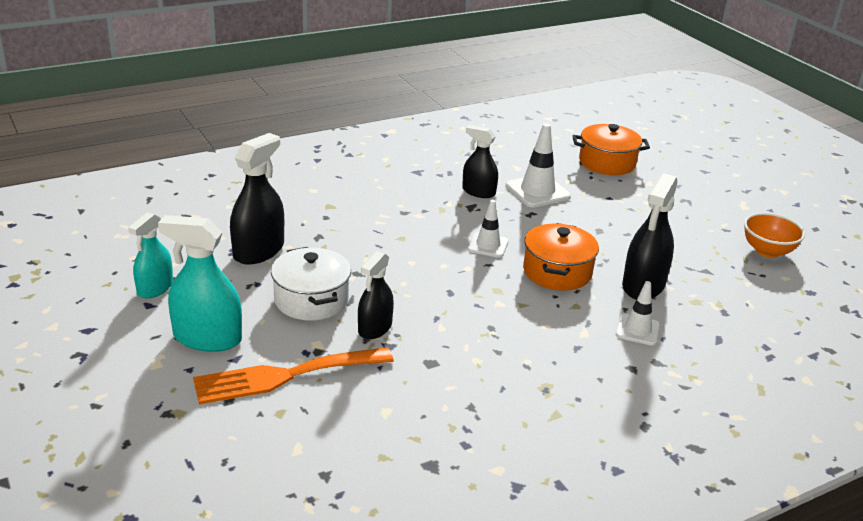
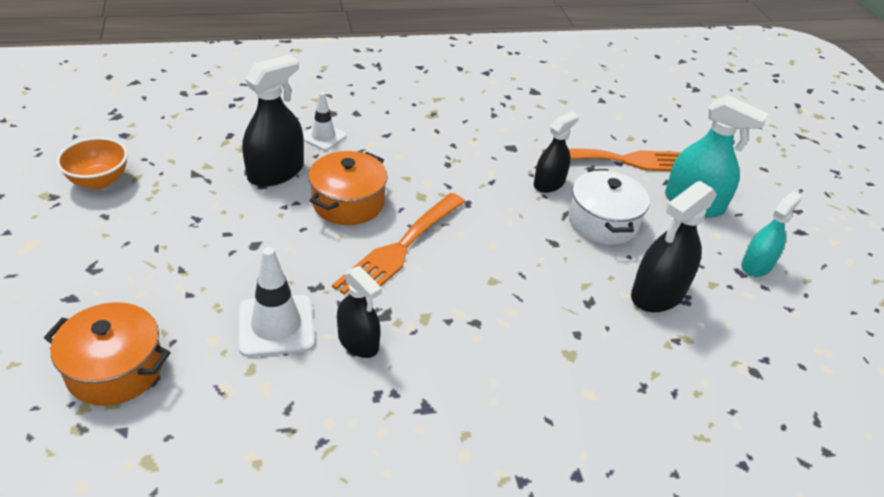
camera: 165 degrees left, 10 degrees up
(488, 245) = (399, 249): white traffic cone -> orange fork

